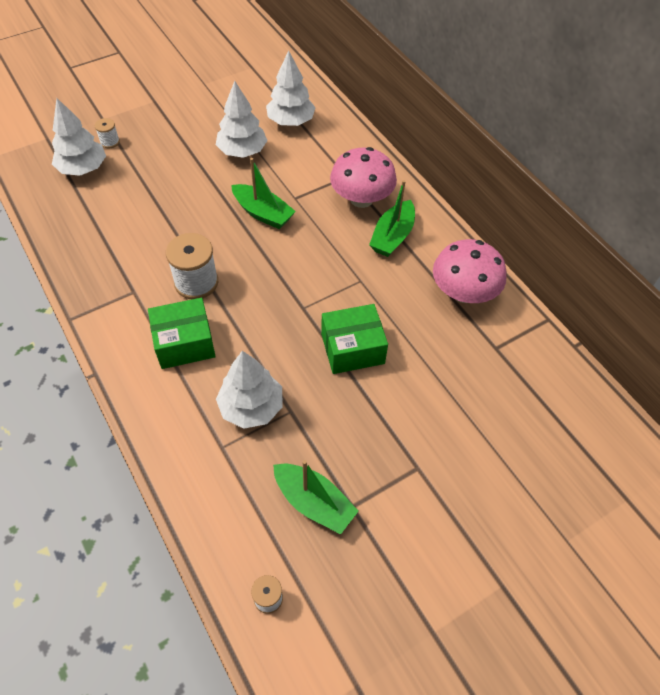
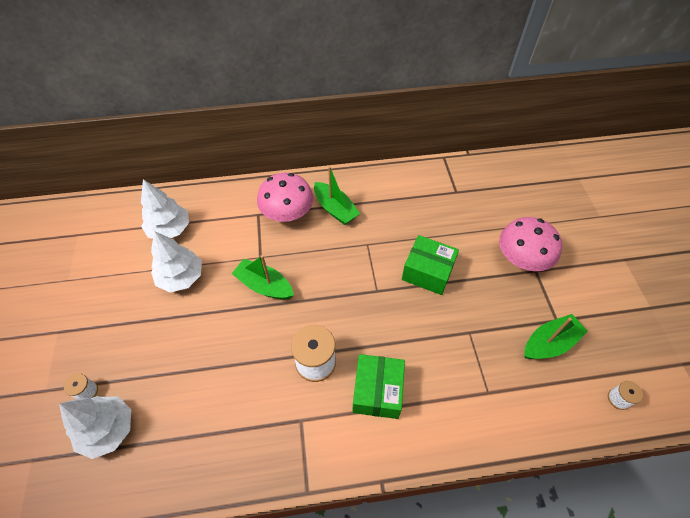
camera: 65 degrees left, 0 degrees up
(251, 407) = (457, 358): white tree -> none
(263, 213) = (264, 285): green boat -> green boat turned 120 degrees counterclockwise
(352, 348) = (427, 272): green box -> green box turned 75 degrees counterclockwise
(463, 292) = (404, 190): pink mushroom -> pink mushroom (521, 259)

